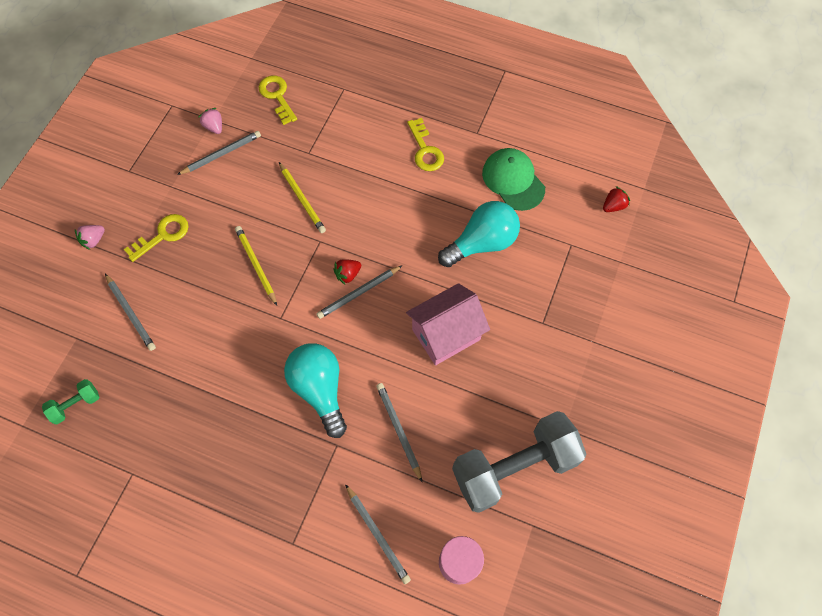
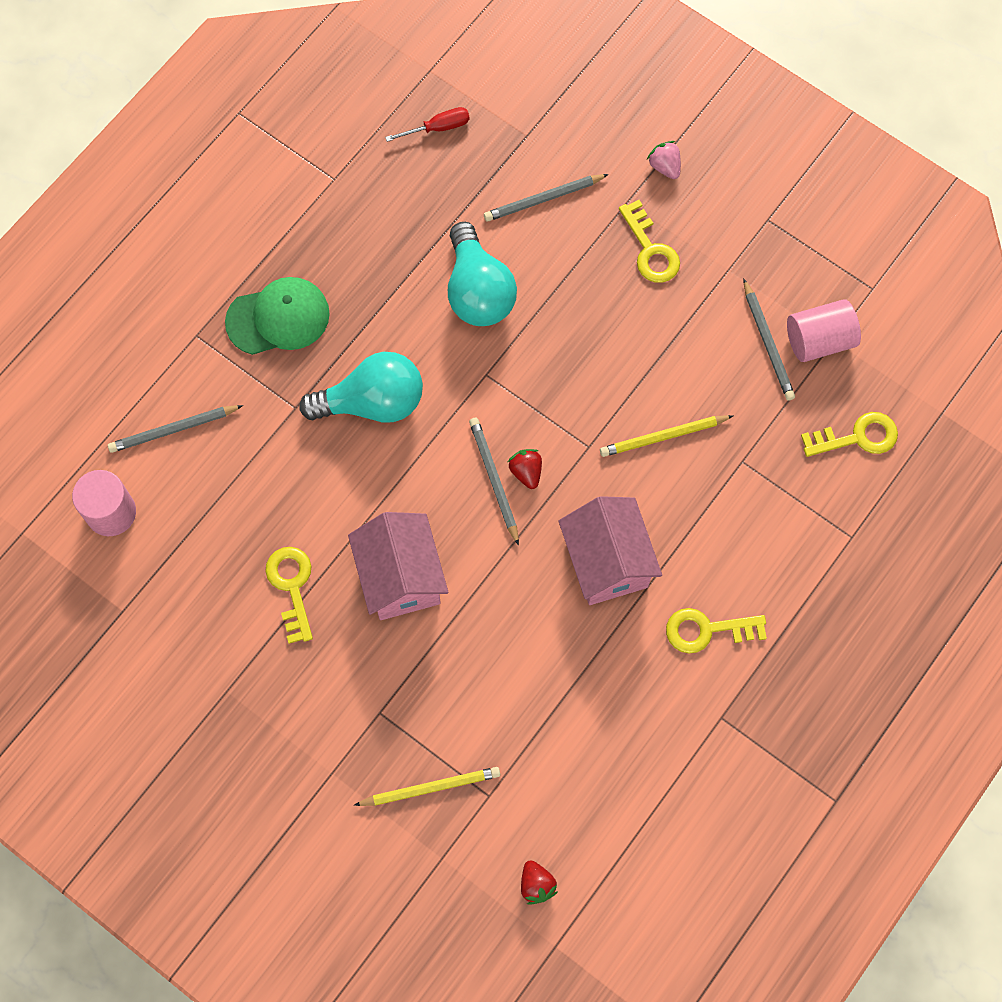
camera: 105 degrees right, 5 degrees up
(76, 405) = (438, 128): green dumbbell -> red screwdriver
(214, 127) = (819, 340): pink strawberry -> pink cylinder
(256, 265) = (572, 358): yellow pencil -> yellow pencil (430, 788)
(398, 213) = (607, 562): none -> pink house
(399, 430) = (289, 484): grey pencil -> none
(475, 405) = (292, 587): none -> yellow key
(482, 243) = (525, 667): turquoise light bulb -> turquoise light bulb (478, 291)
(513, 180) = (620, 746): green cap -> green cap (278, 318)
(514, 467) = (198, 611): grey dumbbell -> none

